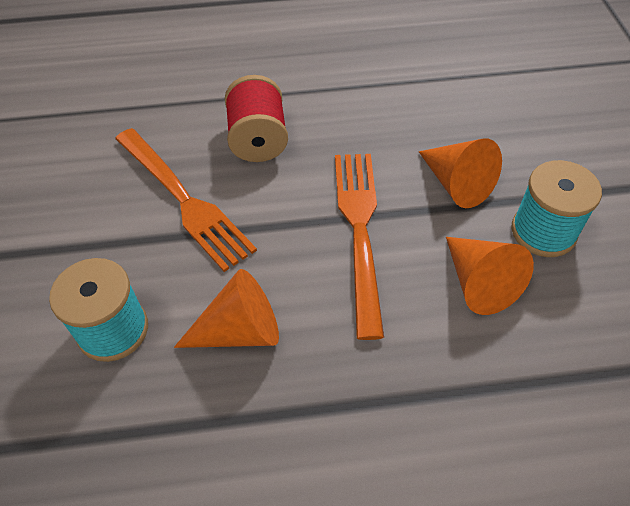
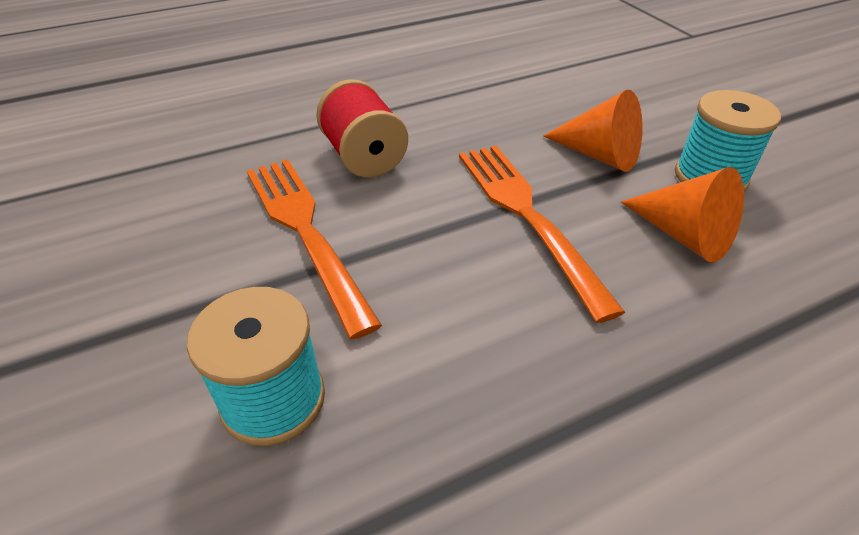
camera: 20 degrees left, 10 degrees down
(184, 200) = (304, 231): orange fork -> orange fork turned 150 degrees counterclockwise
(240, 330) = (448, 353): orange cone -> none

